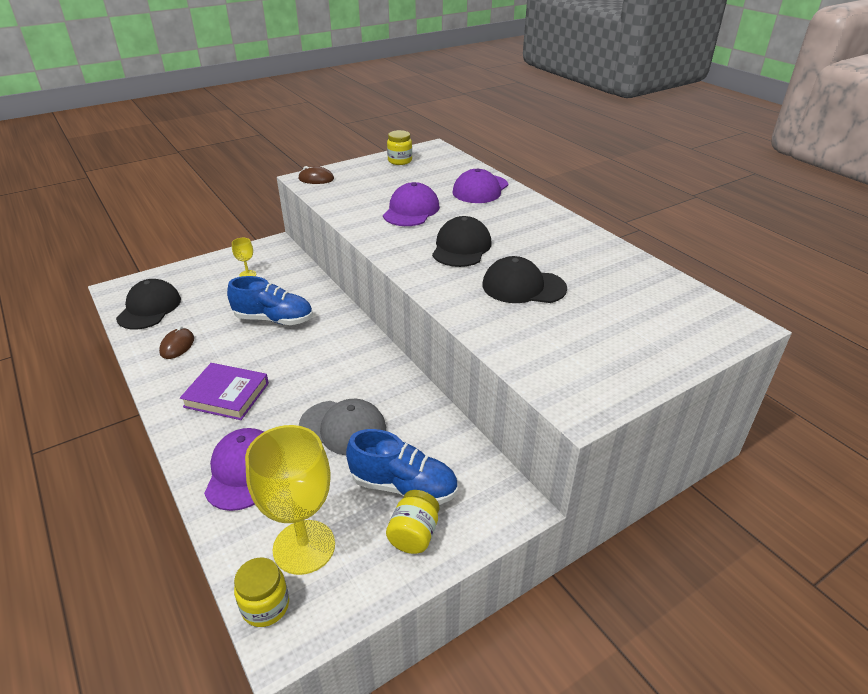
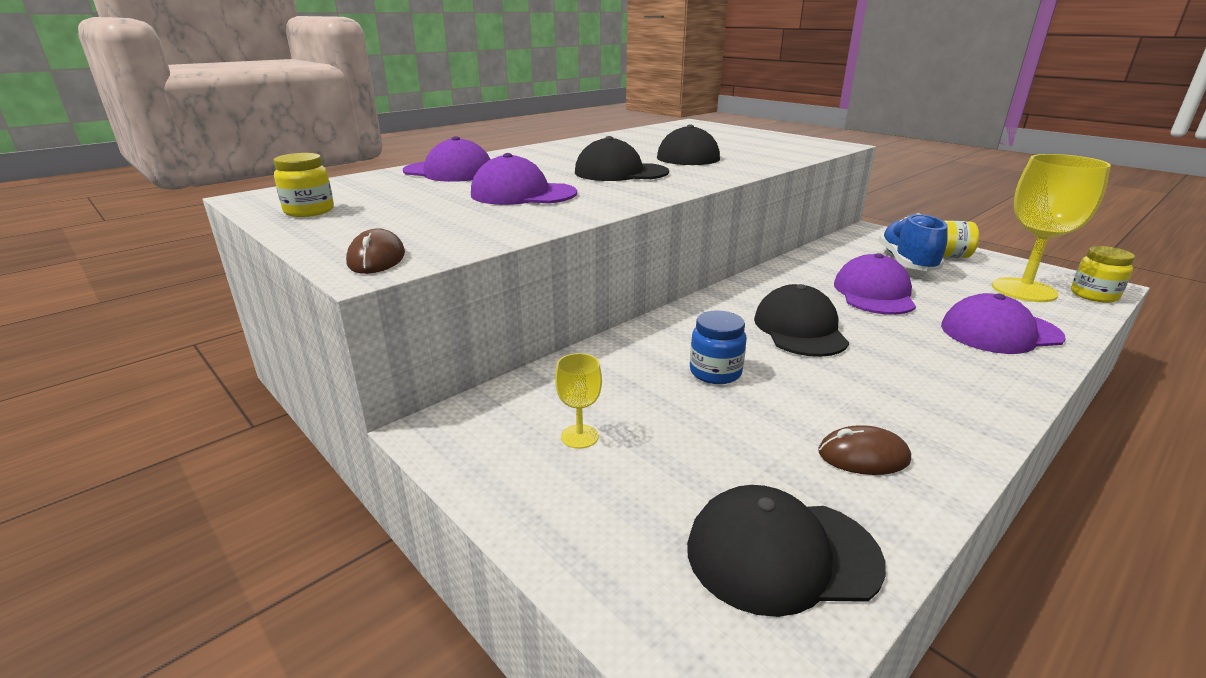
camera: 100 degrees left, 10 degrees down
(227, 395) = (912, 372): purple book -> none
(274, 319) = (715, 372): blue shoe -> blue jar
(305, 365) = (800, 329): none -> black cap
(343, 428) = (874, 293): grey cap -> purple cap

